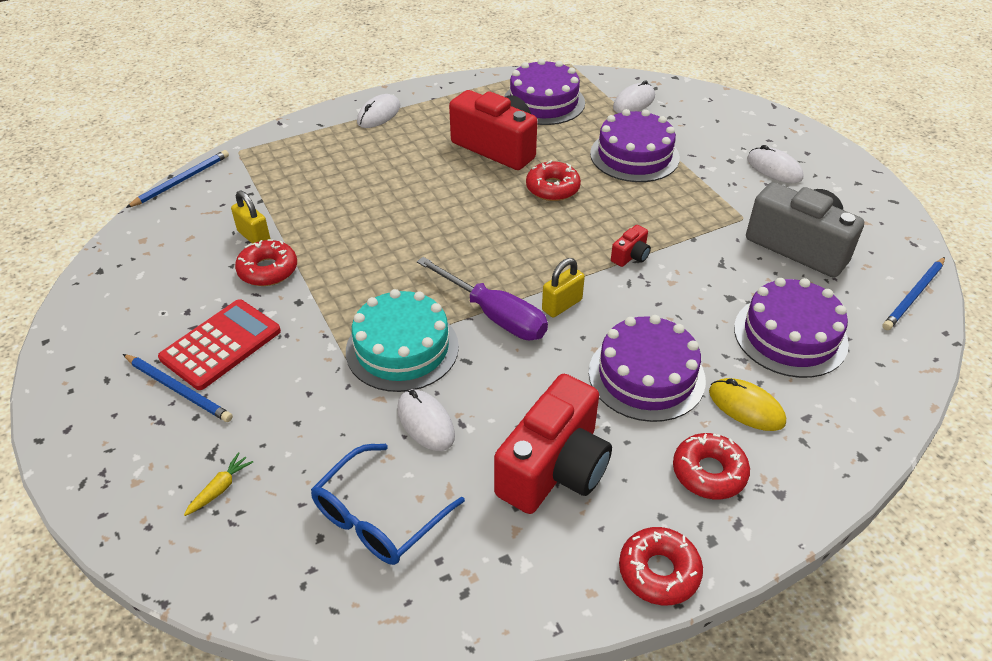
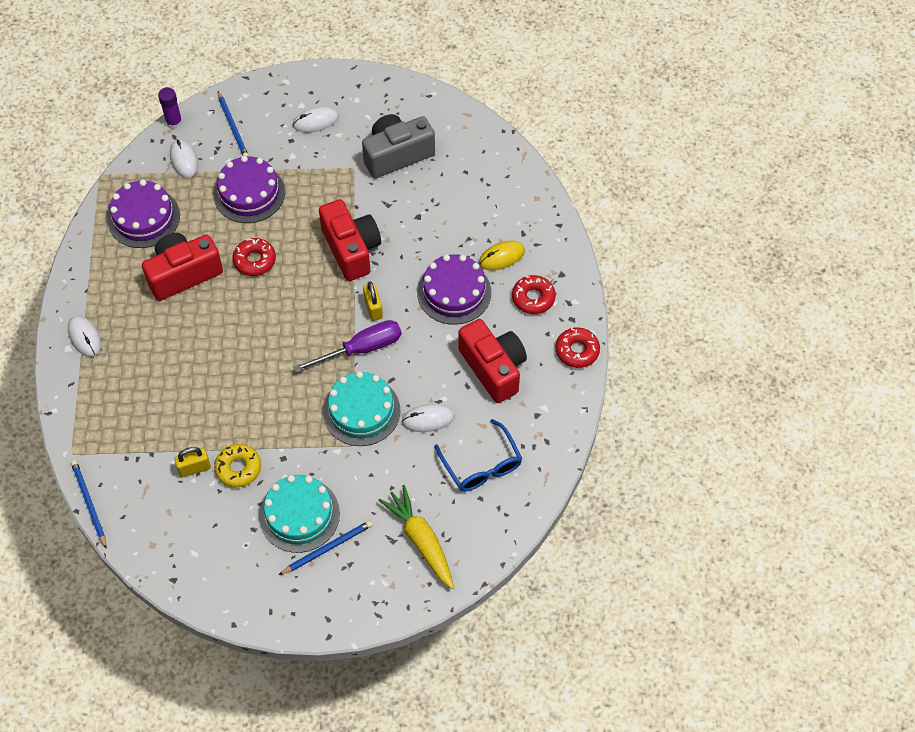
camera: 65 degrees left, 15 degrees up
(220, 489) = (421, 540): yellow carrot -> yellow carrot, size x2.32
(221, 345) = (299, 515): red calculator -> turquoise cake
(268, 270) = (238, 468): red donut -> yellow donut
(631, 256) = (351, 249): red camera -> red camera, size x2.37
(671, 82) = (174, 122): none -> purple glue stick
(790, 335) = (464, 205): purple cake -> none
(913, 295) = (469, 126): blue pencil -> blue pencil (233, 127)

